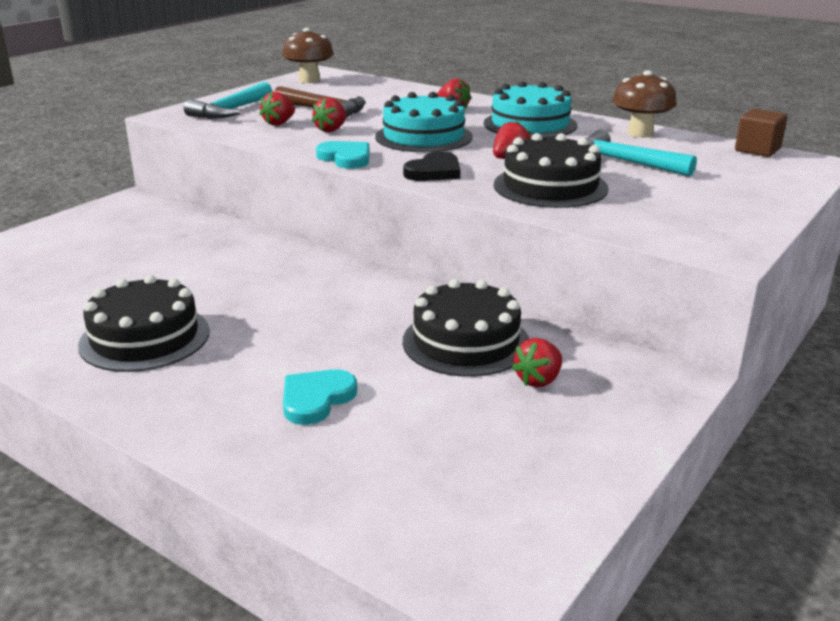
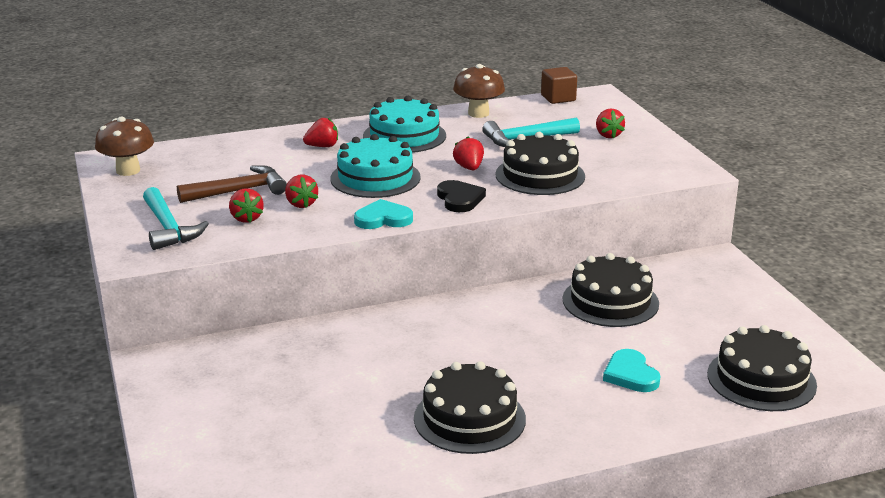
camera: 55 degrees left, 0 degrees up
(403, 497) = (761, 379): none -> black cake
(538, 380) = (679, 296): red strawberry -> red strawberry (608, 135)

